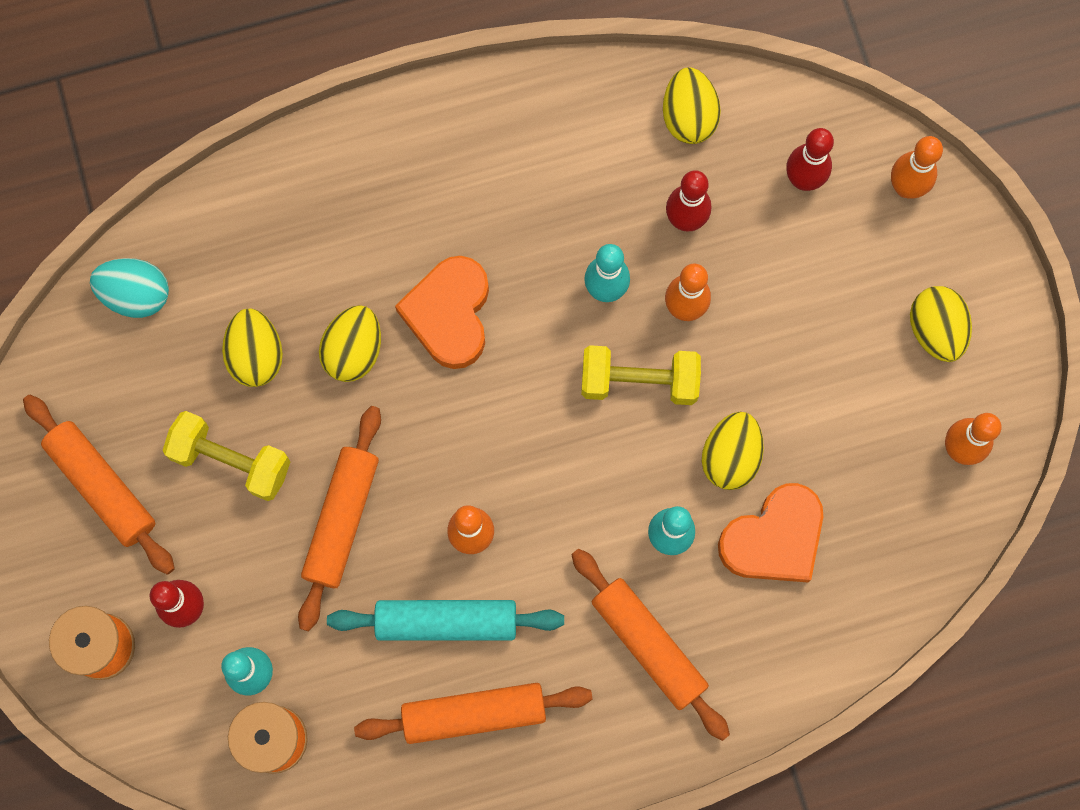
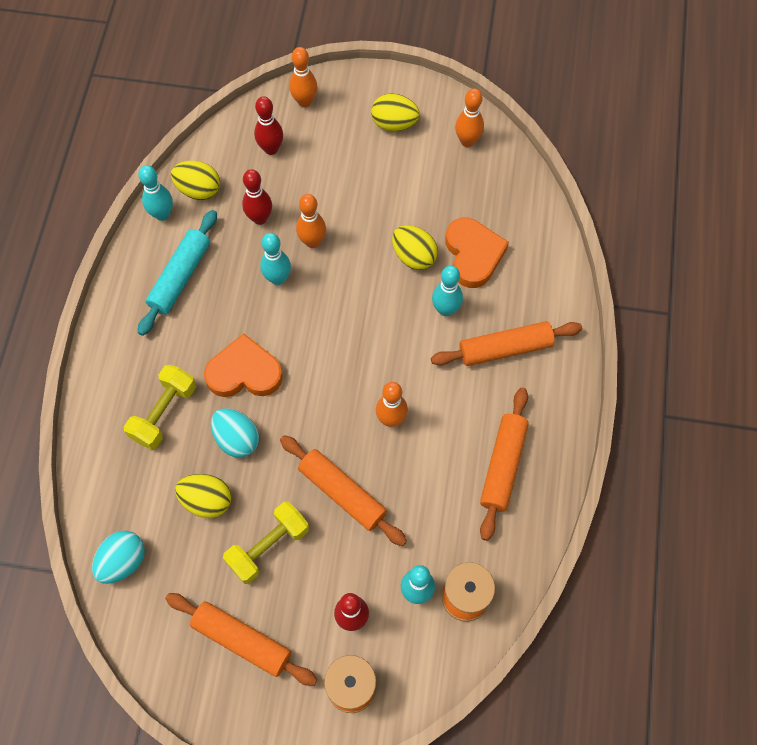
camera: 65 degrees left, 10 degrees down
(102, 486) = (242, 640): orange rolling pin -> orange rolling pin turned 45 degrees clockwise
(354, 351) = (237, 439): yellow egg -> turquoise egg
(446, 621) = (438, 457): turquoise rolling pin -> turquoise rolling pin (180, 277)
(449, 314) = (244, 372): orange heart -> orange heart turned 150 degrees clockwise
(627, 89) = (162, 214): none -> turquoise bowling pin
(639, 381) = (343, 285): yellow dumbbell -> yellow dumbbell (164, 413)

